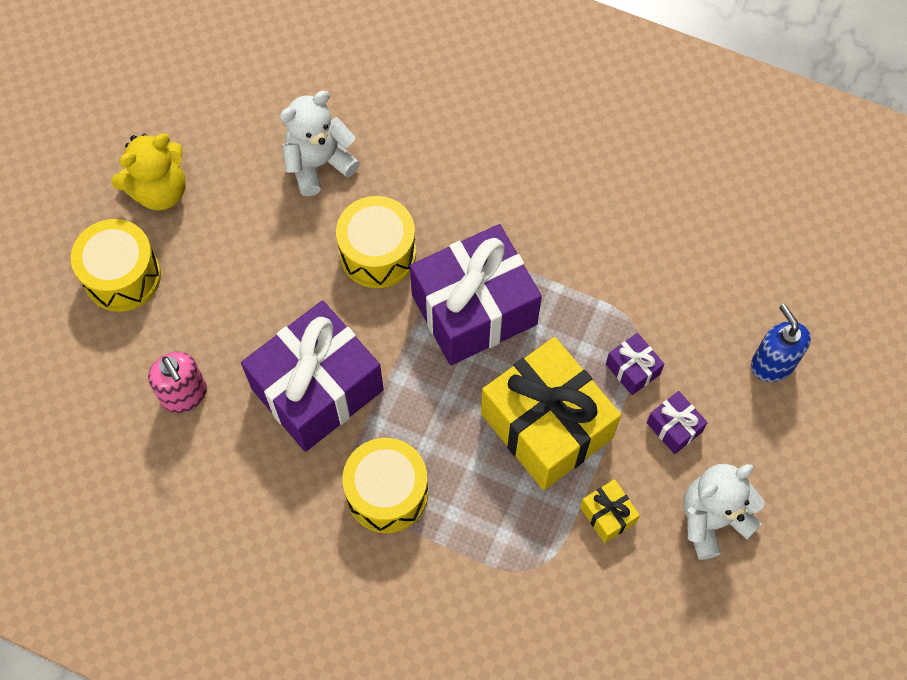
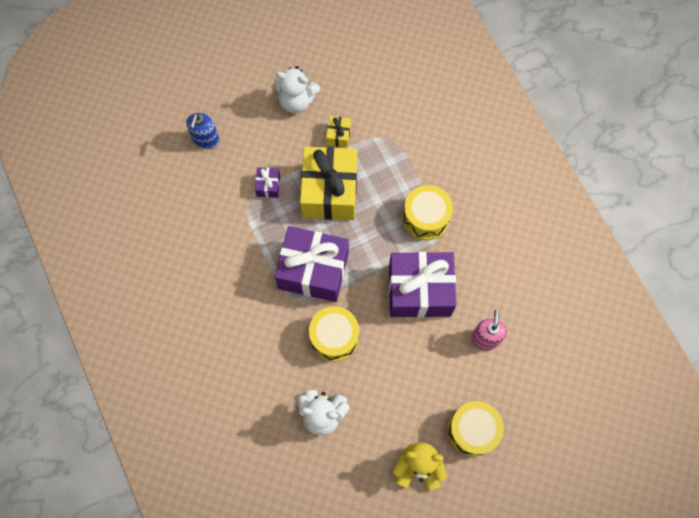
camera: 140 degrees left, 5 degrees up
(674, 427) = (275, 148): purple gift -> none

